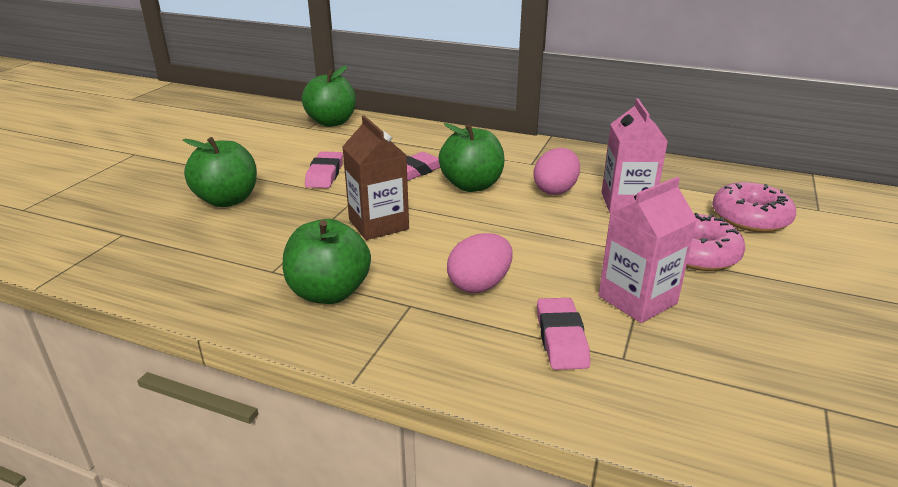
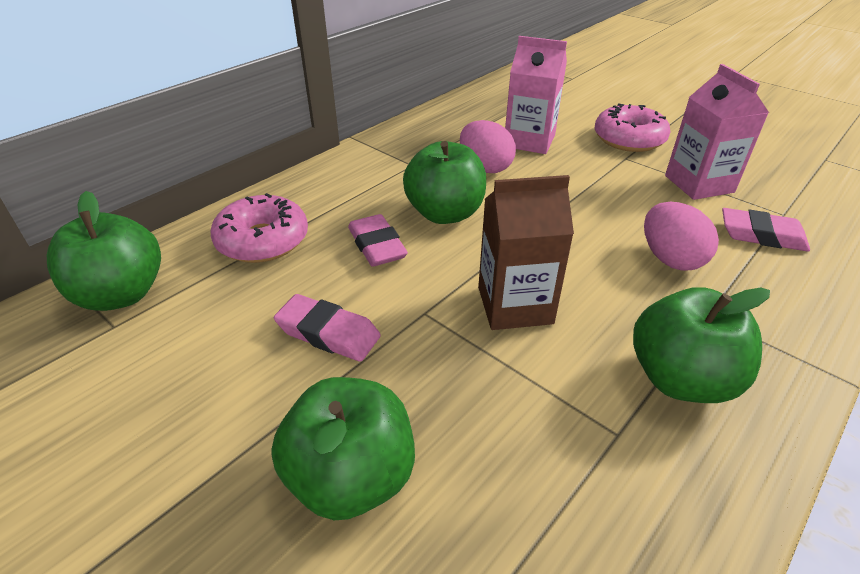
camera: 70 degrees left, 10 degrees up
(750, 218) = (577, 103): pink donut -> pink donut (263, 240)

